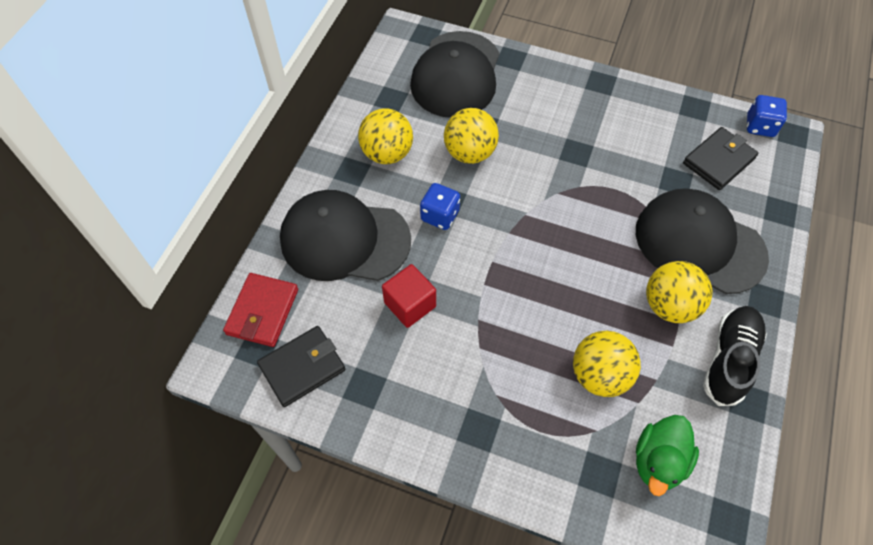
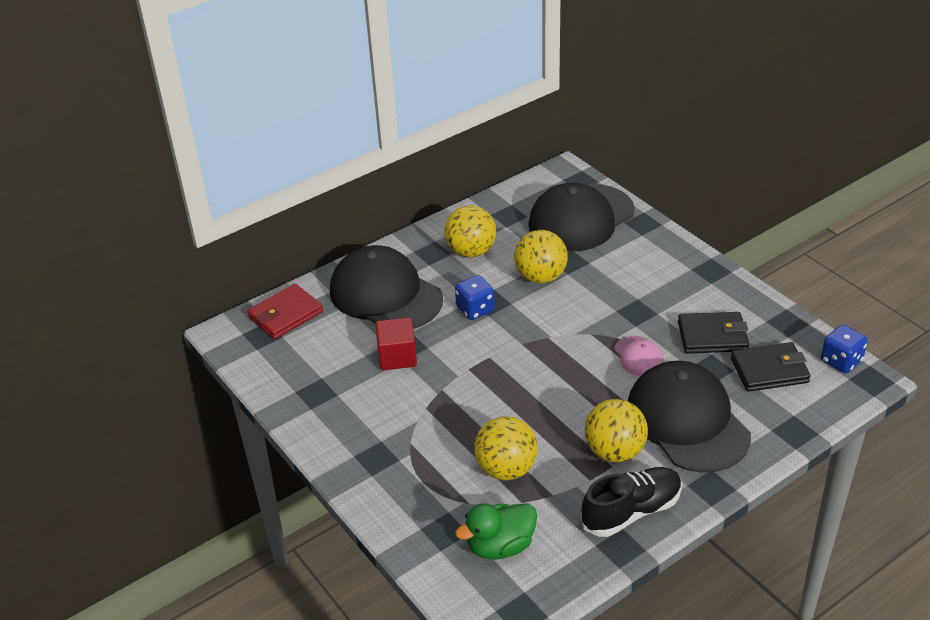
camera: 35 degrees right, 20 degrees down
(302, 367) = (283, 361): black wallet -> black wallet (712, 336)
(613, 197) = (639, 356): none -> pink cap

